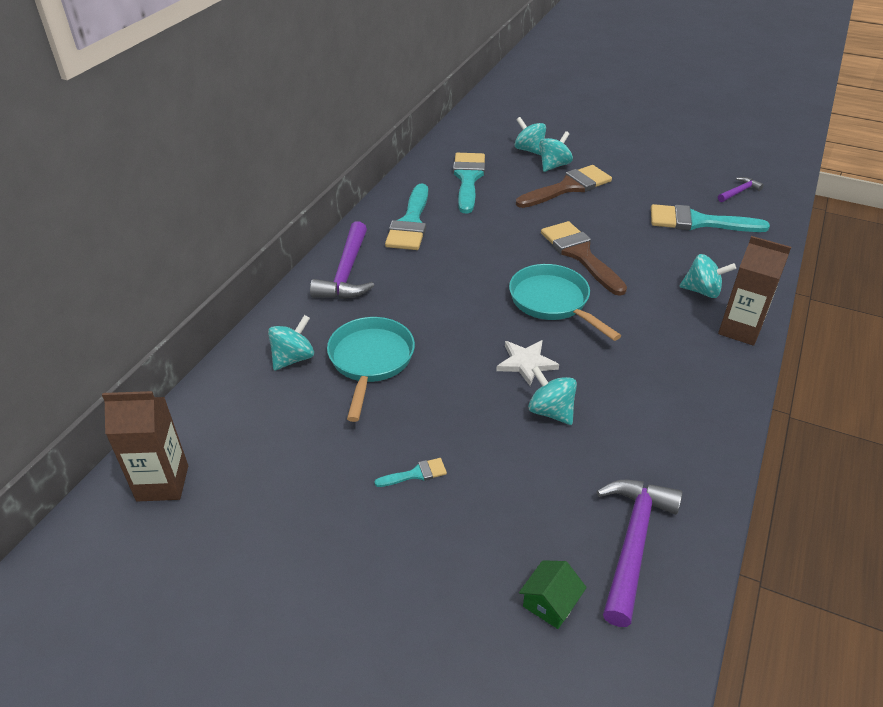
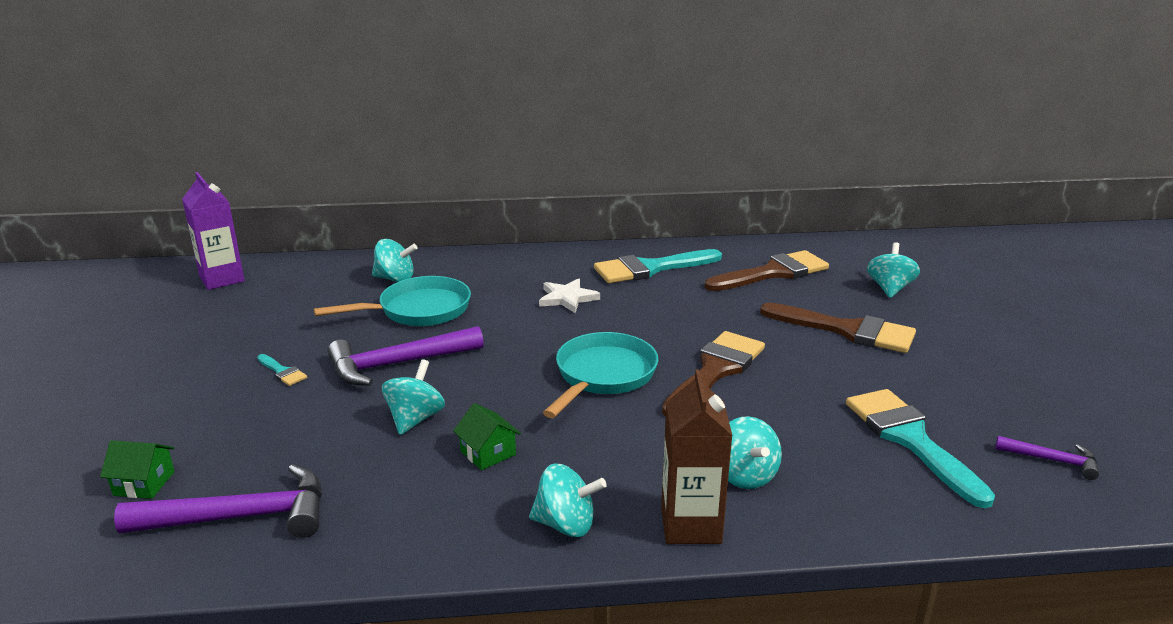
camera: 60 degrees right, 15 degrees down
(162, 483) = (222, 279): brown carton -> purple carton
(346, 272) = (535, 264): purple hammer -> purple hammer (398, 364)
(468, 179) = (773, 273): turquoise brush -> brown brush
(526, 363) = (482, 386): white star -> white star (567, 298)
(554, 165) = (881, 311): turquoise spinning top -> turquoise spinning top (566, 524)
(619, 387) = (488, 453): none -> green house

